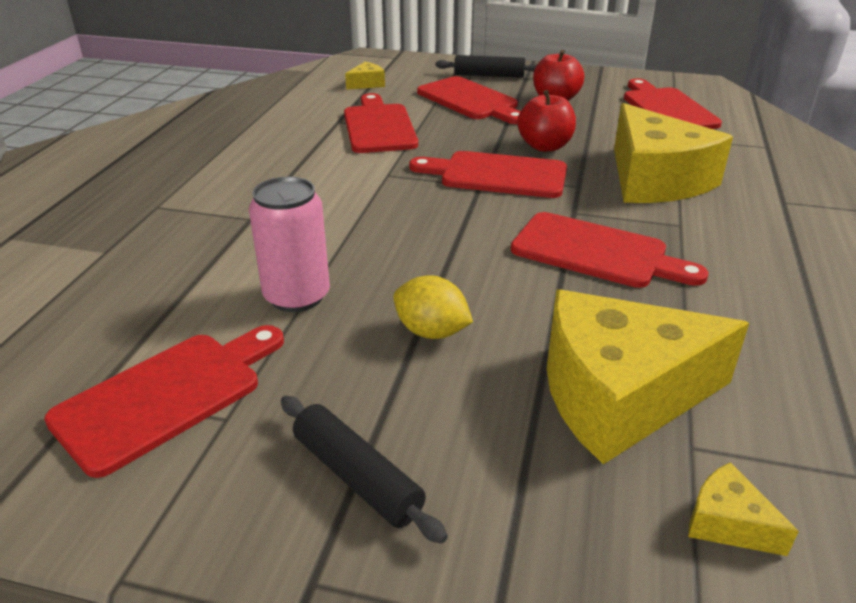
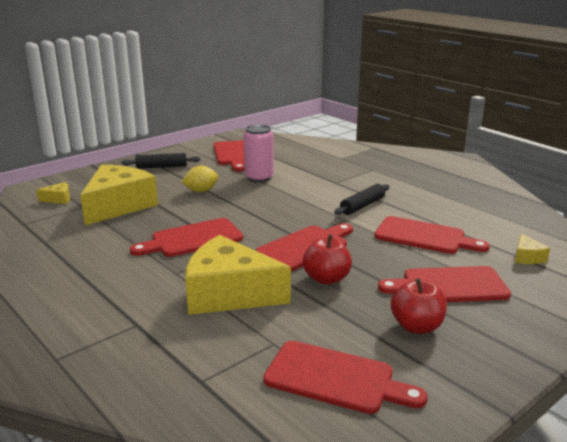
camera: 125 degrees right, 10 degrees down
(489, 75) = (516, 321): black rolling pin -> black rolling pin (362, 206)

